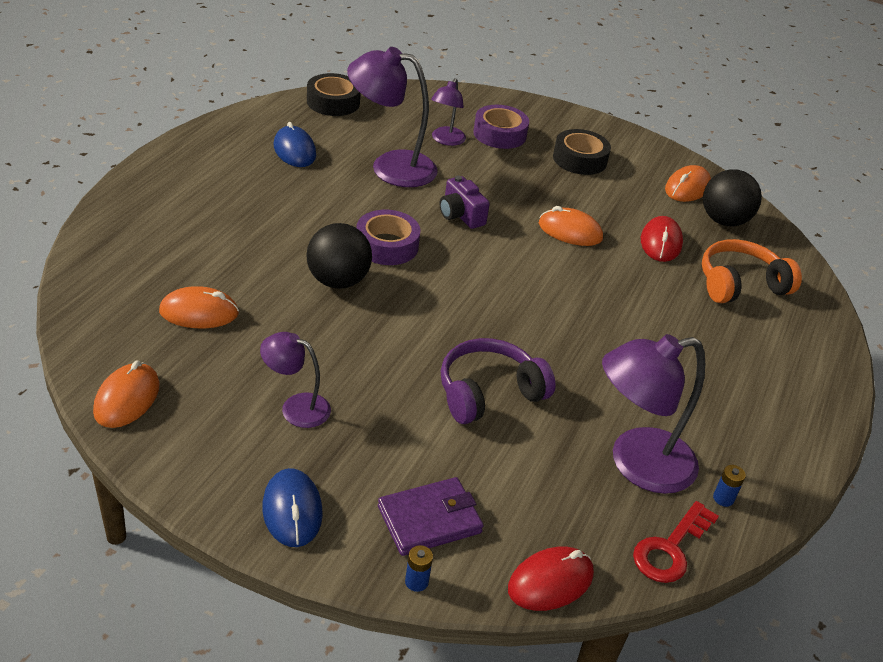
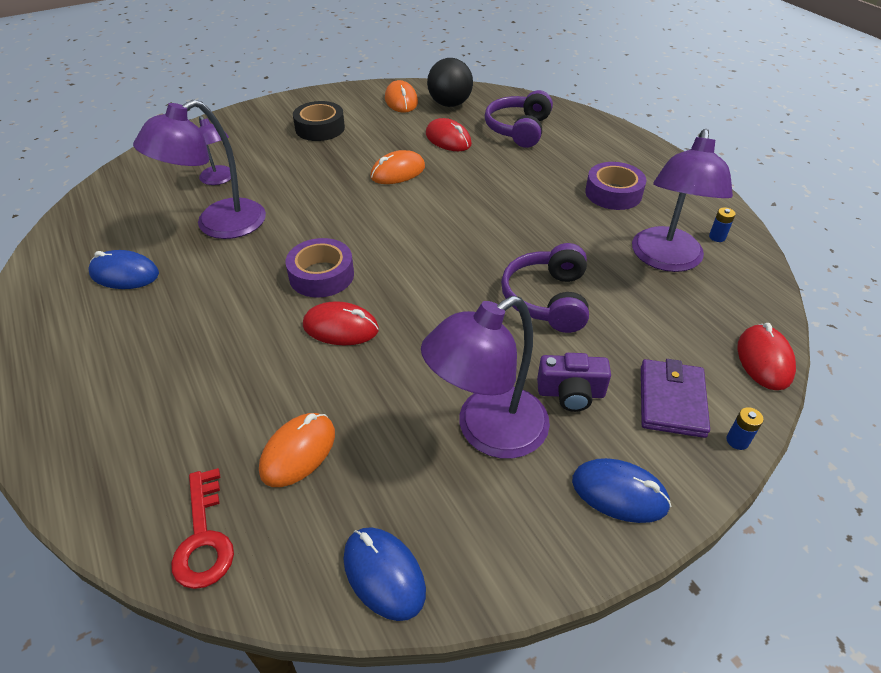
camera: 50 degrees left, 5 degrees up
(127, 398) = (383, 574): orange mouse -> blue mouse
(296, 407) = (487, 431): purple lamp -> purple lamp, size x1.79
(333, 102) = (84, 218): black tape -> none
(338, 281) = (341, 327): black ball -> red mouse
(460, 215) = (324, 216): purple camera -> purple camera (571, 393)
(499, 134) = (245, 149): purple tape -> purple tape (613, 193)
(670, 548) = (753, 283): red key -> red key (203, 537)
(740, 284) = (519, 129): orange headphones -> purple headphones

